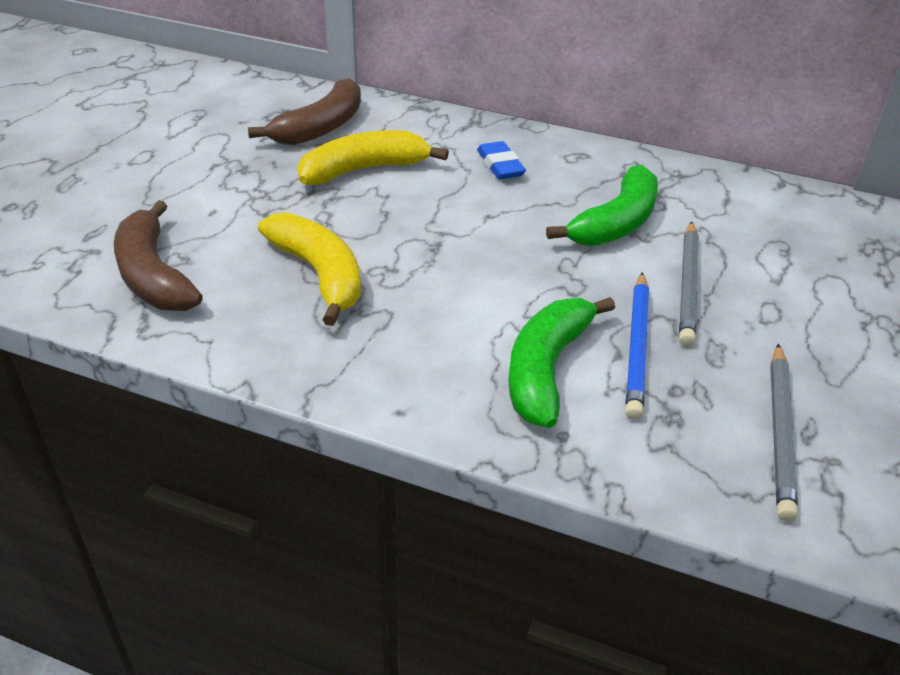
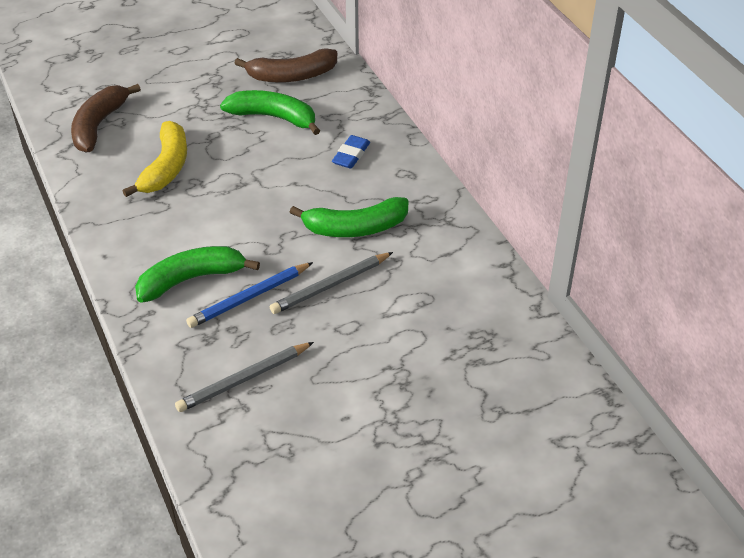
camera: 45 degrees right, 5 degrees up
(364, 170) = (273, 117): yellow banana -> green banana

